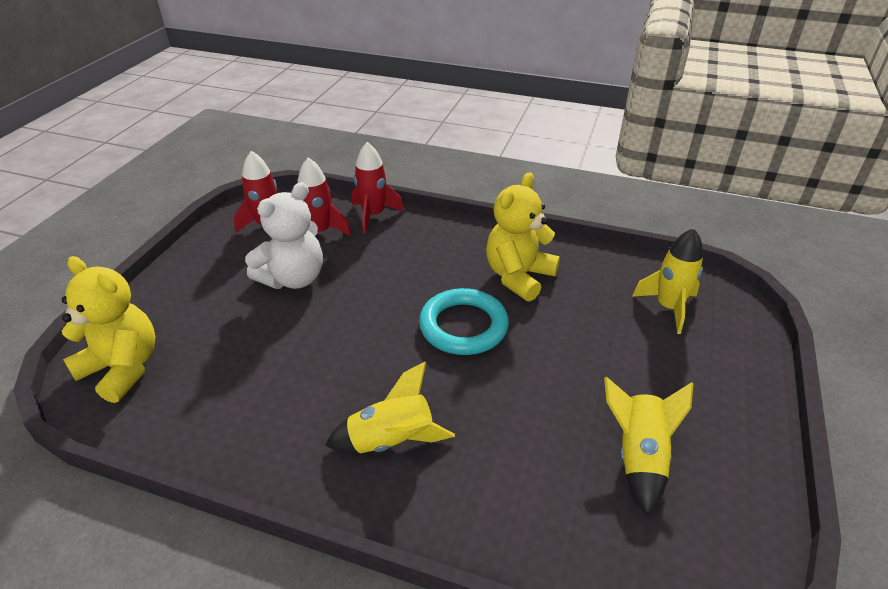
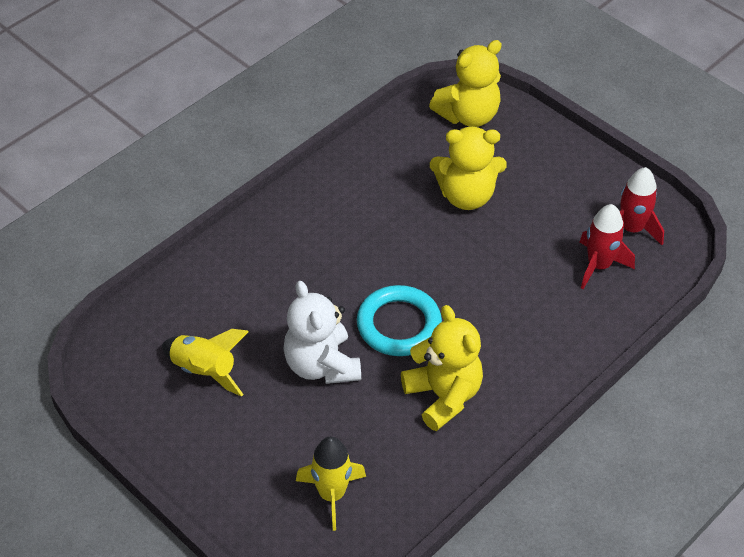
camera: 115 degrees right, 10 degrees up
(262, 332) = (466, 196): none -> yellow teddy bear
(293, 278) = (529, 229): white teddy bear -> white teddy bear (321, 365)
(373, 215) = (611, 317): red rocket -> none
(391, 440) = (309, 240): yellow rocket -> none

